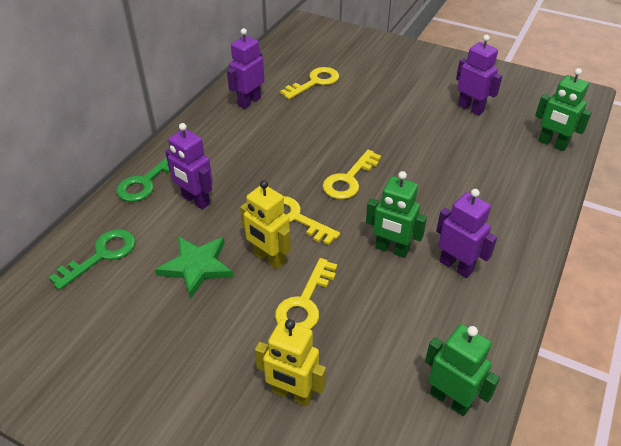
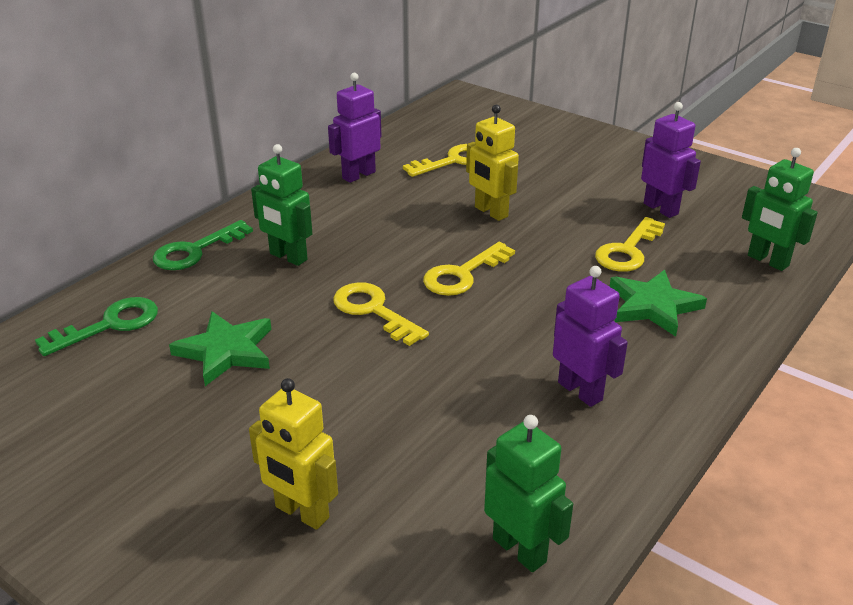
camera: 10 degrees right, 10 degrees down
(195, 200) = (250, 277): purple robot -> none
(268, 258) = (324, 352): yellow robot -> yellow robot (490, 212)
(305, 303) = (355, 409): yellow key -> yellow key (628, 251)
(391, 249) = (495, 361): green robot -> green robot (288, 257)
(486, 190) = (653, 306): none -> green star

